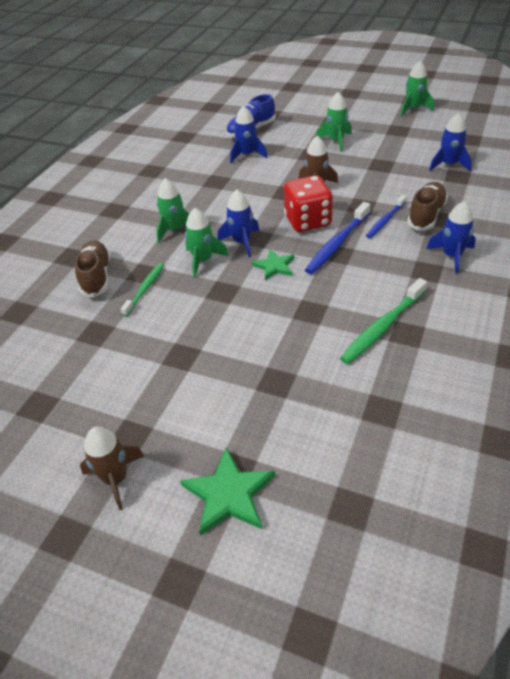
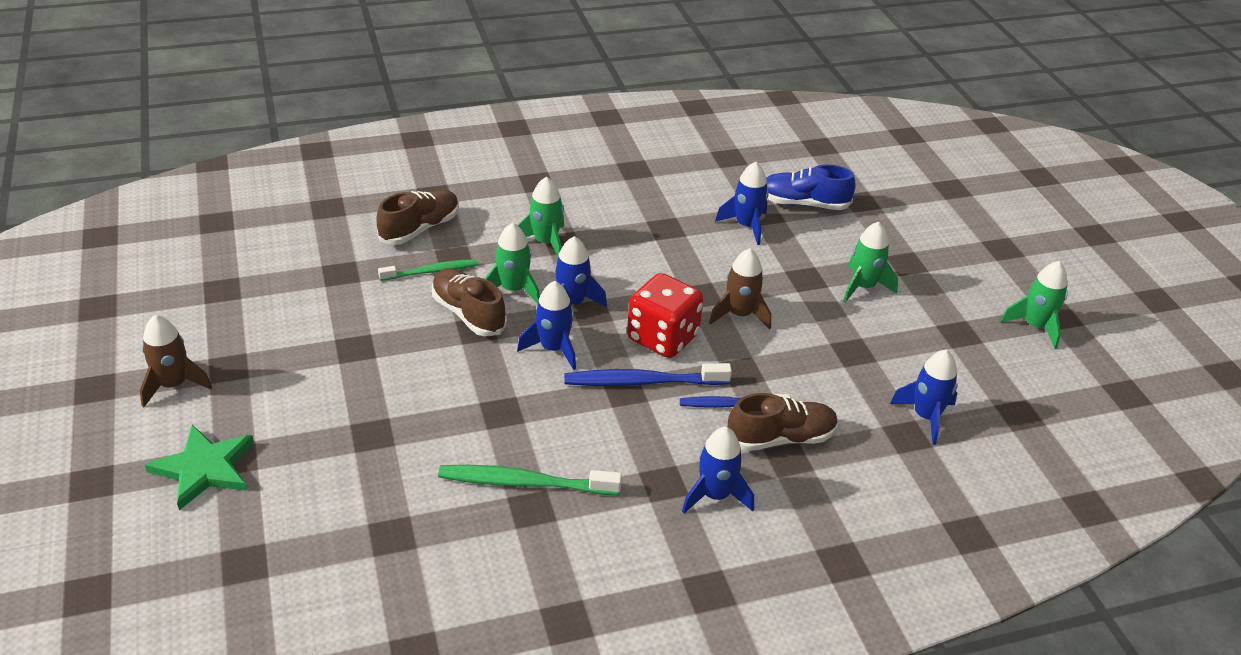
camera: 45 degrees right, 5 degrees down
(205, 289) = (468, 314): none -> brown shoe
(274, 266) = (553, 349): green star -> blue rocket

